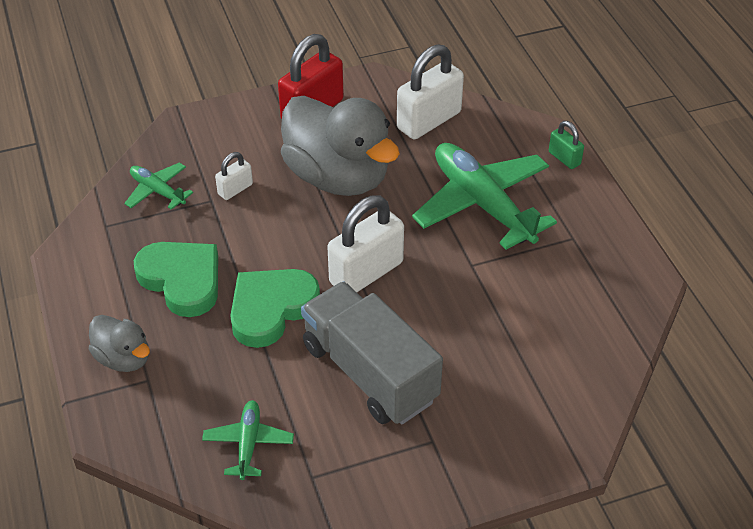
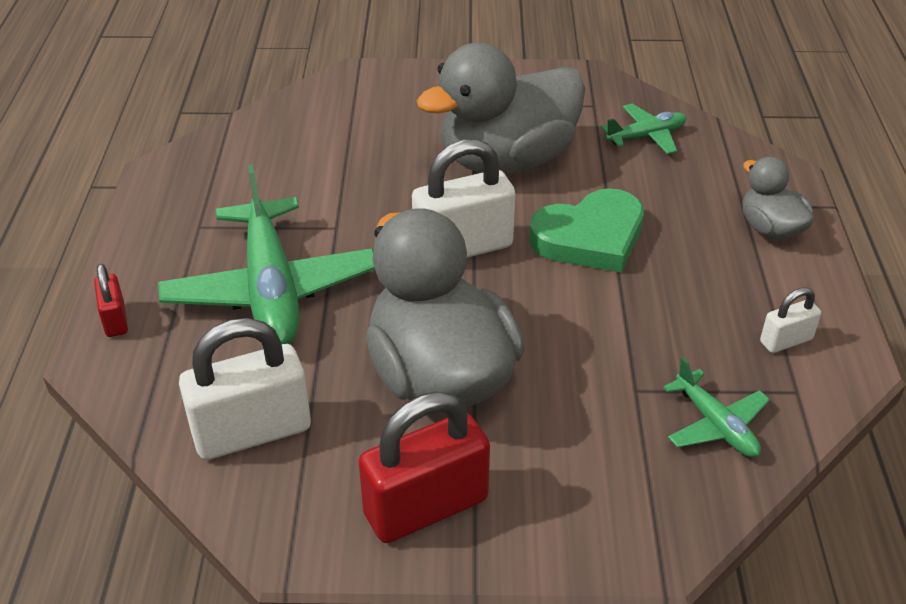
camera: 160 degrees left, 5 degrees down
(182, 280) = (693, 293): green heart -> none
(235, 189) = (596, 396): white padlock -> white padlock (786, 341)
(248, 444) = (646, 136): green plane -> green plane turned 135 degrees counterclockwise
(369, 373) = (506, 160): grey truck -> grey duck
(564, 158) = (115, 320): green padlock -> red padlock

